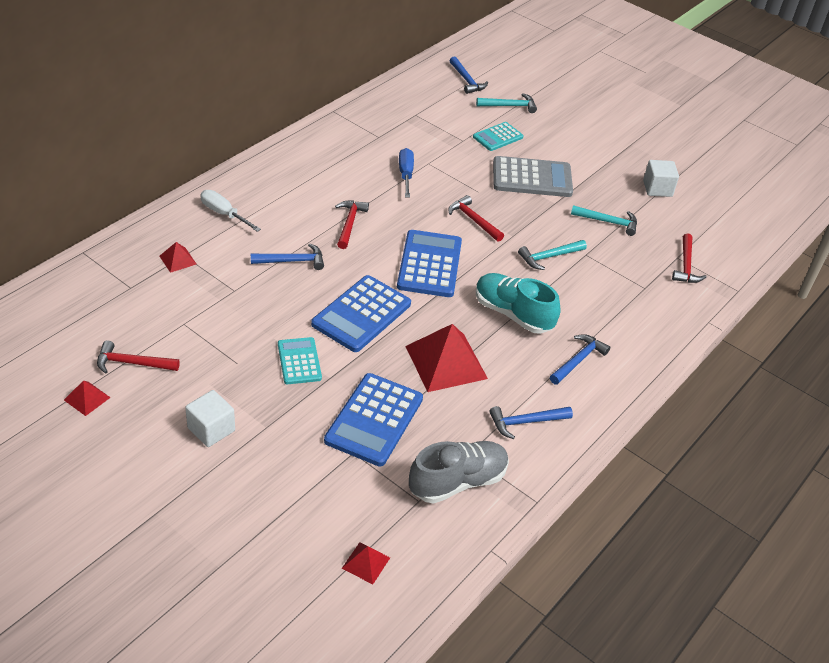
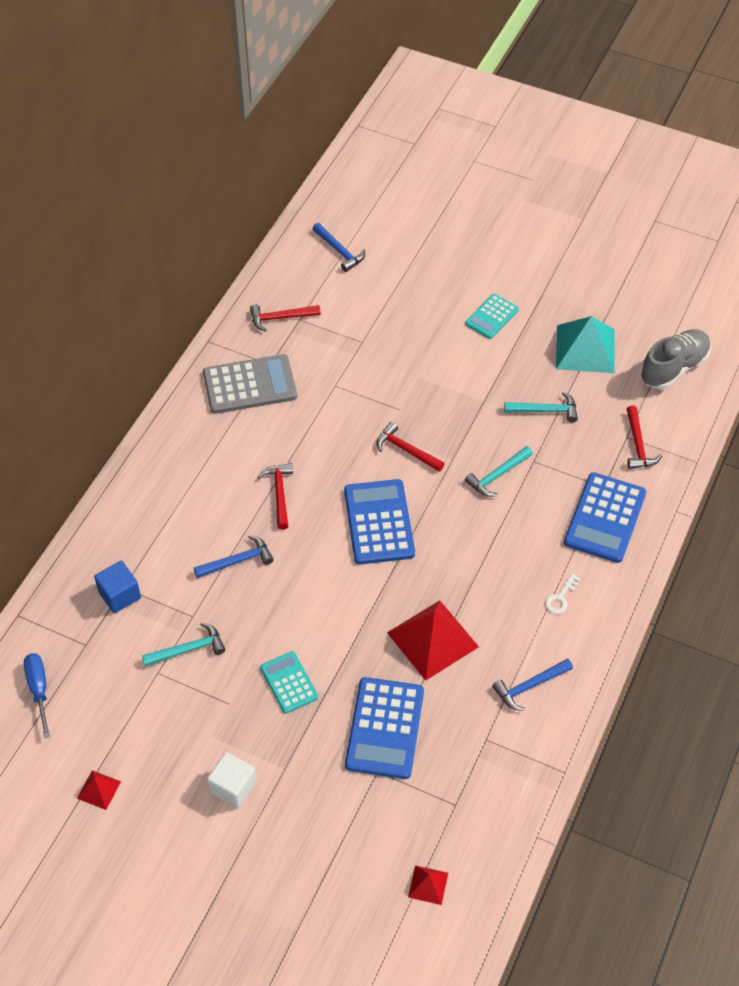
camera: 10 degrees left, 10 degrees up
(132, 363) = (126, 735): red hammer -> red hammer (281, 318)
(178, 260) = (119, 595): red pyramid -> blue cube
(224, 214) = (144, 520): white screwdriver -> none
(362, 314) = (331, 607): blue calculator -> blue calculator (605, 518)
(406, 174) = (316, 409): blue screwdriver -> blue screwdriver (39, 690)
(457, 482) = (485, 773): grey shoe -> grey shoe (673, 368)
(498, 137) = (398, 326): turquoise calculator -> turquoise calculator (491, 317)
(509, 106) = (397, 276): turquoise hammer -> turquoise hammer (188, 649)
(513, 314) = (481, 560): turquoise shoe -> none
(532, 178) = (450, 373): grey calculator -> grey calculator (249, 385)
(578, 360) = (560, 598): blue hammer -> white key
(657, 188) = (585, 349): white cube -> turquoise pyramid

